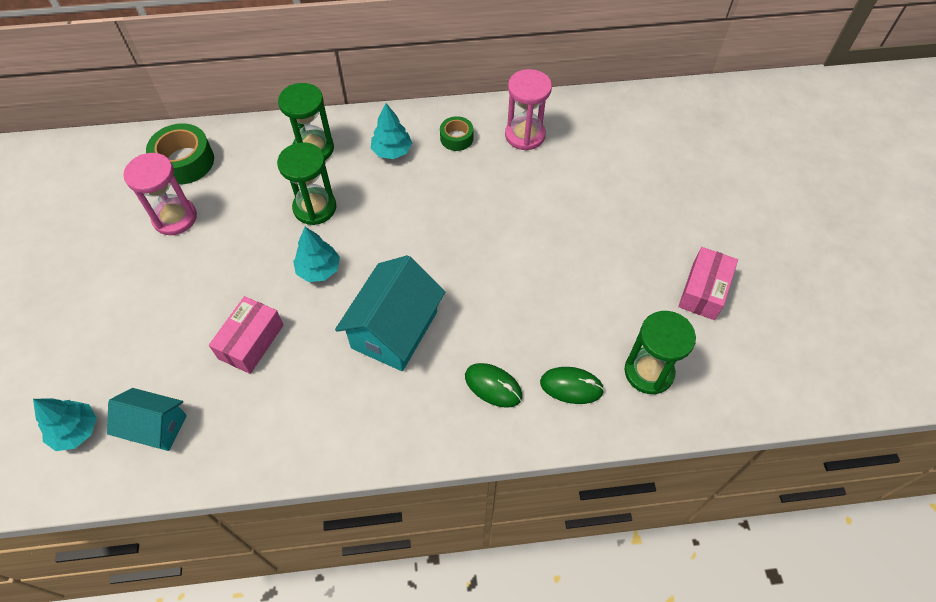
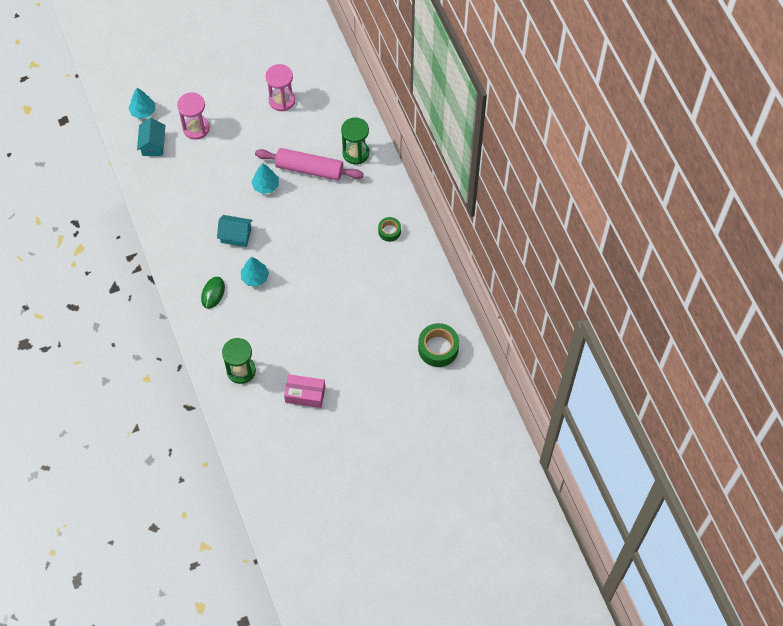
camera: 75 degrees right, 5 degrees up
(184, 162) = (325, 88): green tape -> green tape (438, 348)
(251, 342) = (211, 169): pink box -> none
(315, 208) = (309, 169): green hourglass -> pink rolling pin
(392, 151) = (367, 197): turquoise tree -> turquoise tree (255, 277)
(394, 330) = (236, 235): turquoise house -> turquoise house, size x0.62
(525, 135) = (404, 271): pink hourglass -> pink hourglass (196, 128)
(571, 386) = (222, 332): green mouse -> none

